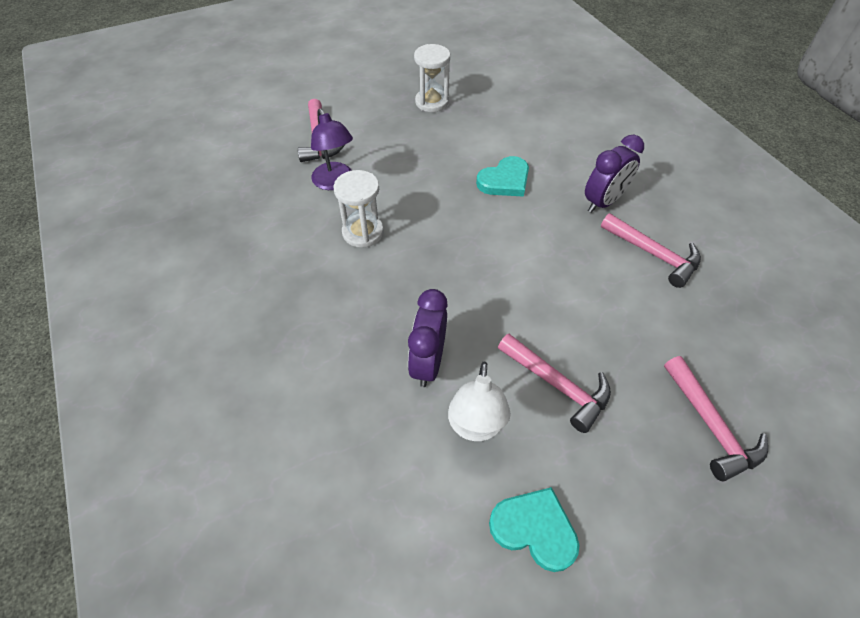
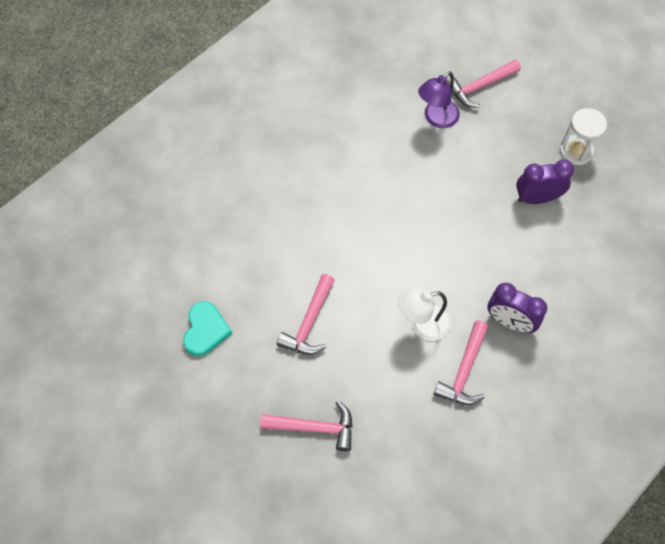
camera: 70 degrees right, 10 degrees up
(363, 232) = (393, 157): white hourglass -> none
(428, 362) = (296, 238): purple clock -> purple clock (537, 198)
(474, 427) = (259, 280): white lamp -> white lamp (422, 324)
(504, 180) = (499, 239): turquoise heart -> none
(710, 425) = (314, 427): pink hammer -> pink hammer turned 135 degrees counterclockwise

